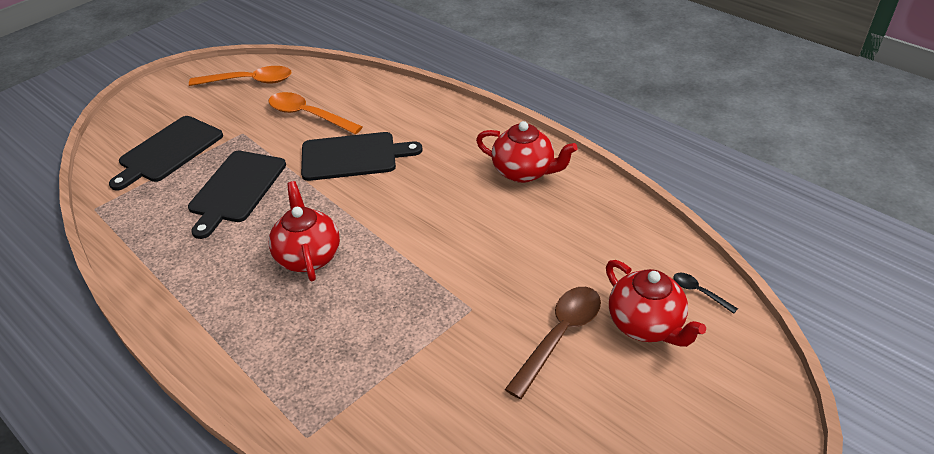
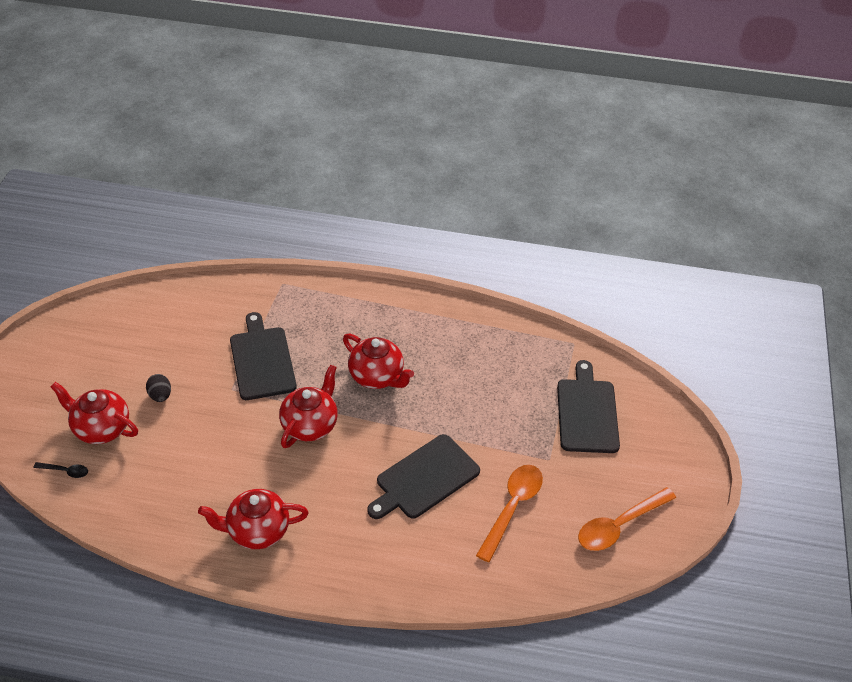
camera: 145 degrees right, 5 degrees up
(236, 189) = (488, 404): black cutting board -> black cutting board (262, 360)
(308, 115) = (512, 508): orange spoon -> orange spoon turned 60 degrees counterclockwise
(415, 236) = (310, 425): none -> red teapot
(559, 336) = (160, 395): brown spoon -> black egg

